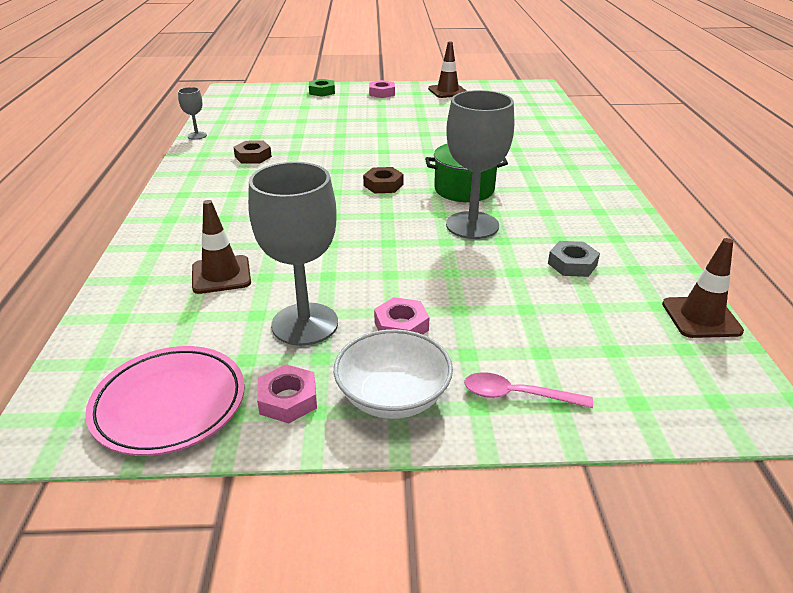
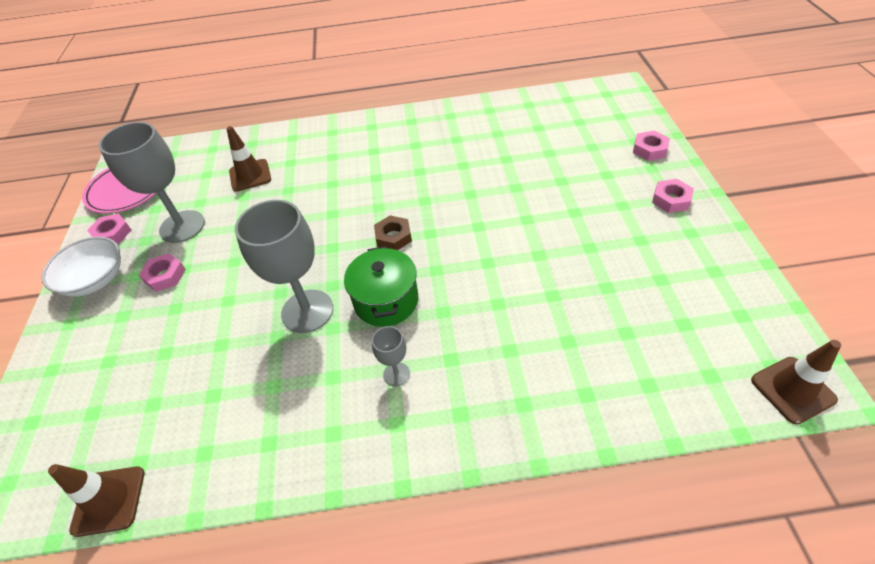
camera: 90 degrees right, 15 degrees up
(197, 135) = (489, 101): grey goblet -> grey goblet (396, 374)
(253, 156) = (448, 143): brown nut -> none
(322, 91) = (649, 149): green nut -> pink nut
(447, 91) = (716, 265): brown traffic cone -> brown traffic cone (792, 390)
(517, 395) = (70, 345): pink spoon -> none
(572, 264) = (223, 394): grey nut -> none

